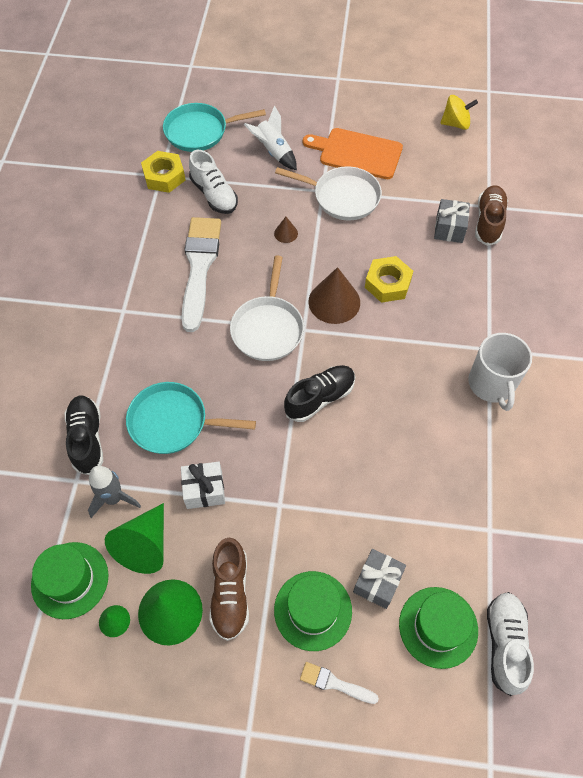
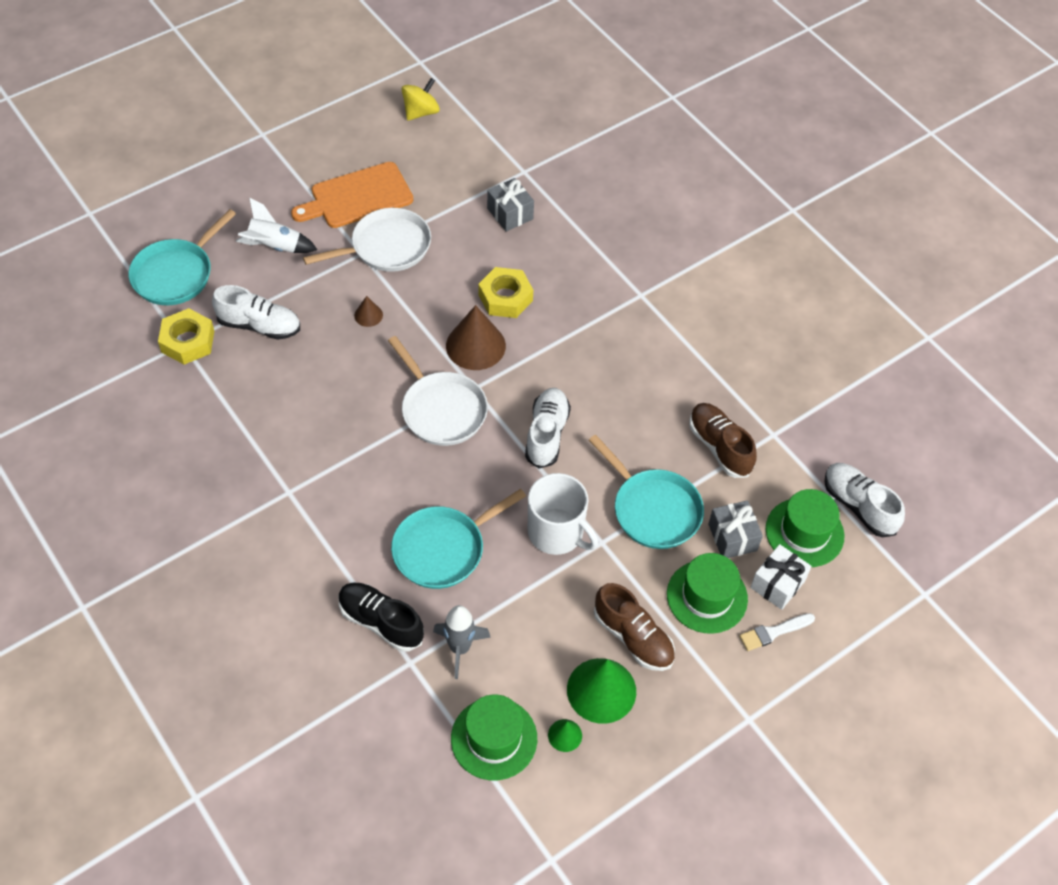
camera: 45 degrees left, 5 degrees down
(145, 545) = (527, 661): green cone -> none
(199, 267) = (319, 401): white brush -> none
(204, 490) = (529, 580): white gift -> white gift (777, 584)
(320, 398) = (547, 434): black shoe -> white shoe
(339, 512) = (653, 509): none -> turquoise pan
(488, 222) = (537, 185): brown shoe -> brown shoe (719, 447)
(492, 384) = (670, 322): white mug -> white mug (557, 533)

